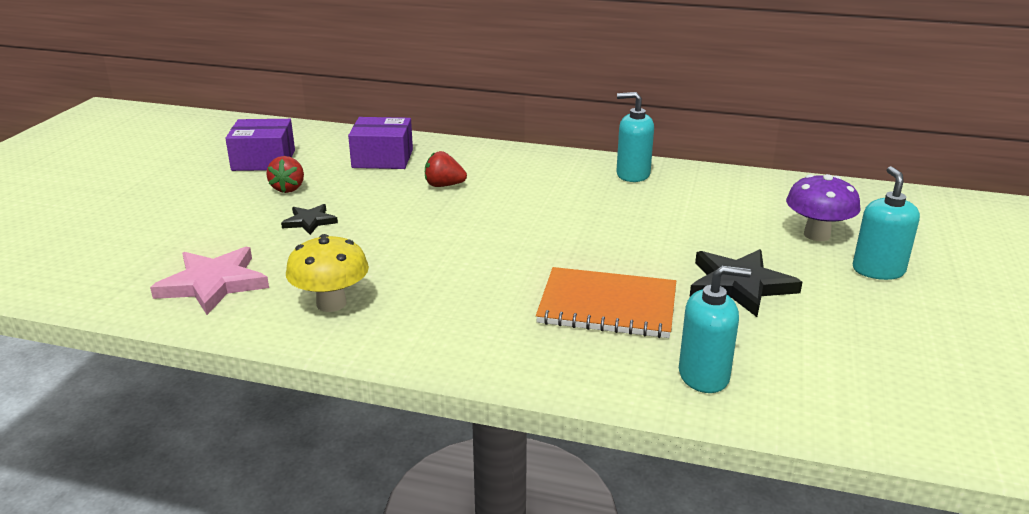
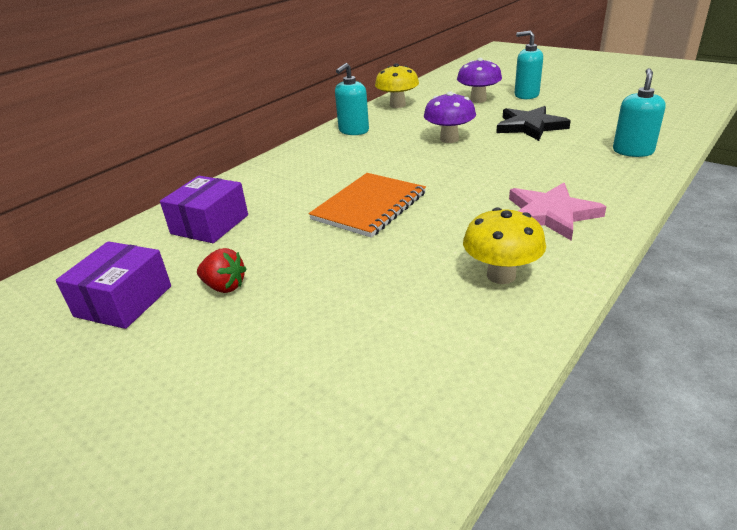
camera: 65 degrees left, 5 degrees up
(213, 284) = (427, 351): pink star -> pink star (550, 214)
(310, 221) = (320, 277): black star -> none
(444, 185) = (303, 200): red strawberry -> none
(607, 306) = (543, 165): orange notebook -> orange notebook (369, 206)
(649, 234) = (449, 139): none -> purple mushroom
(742, 184) = (397, 105): none -> yellow mushroom

